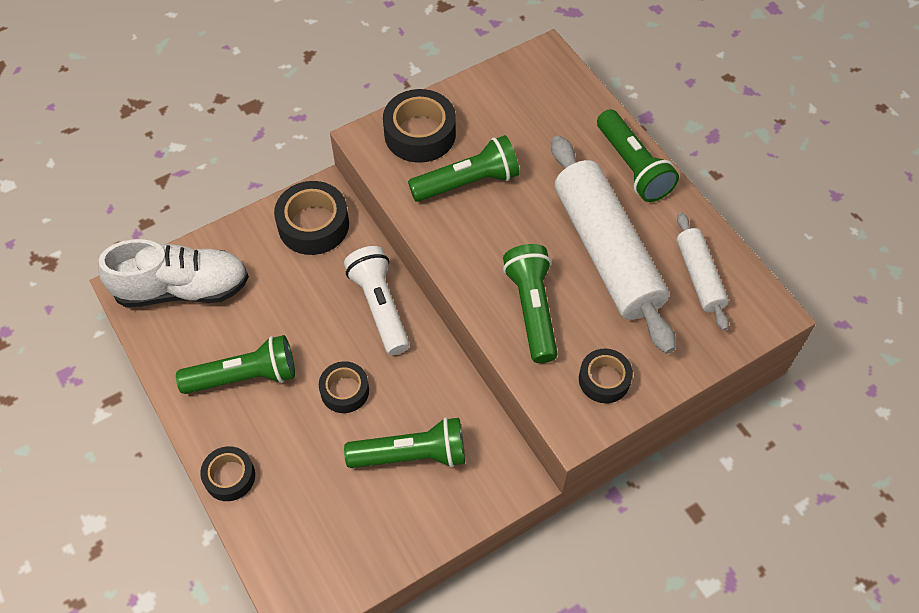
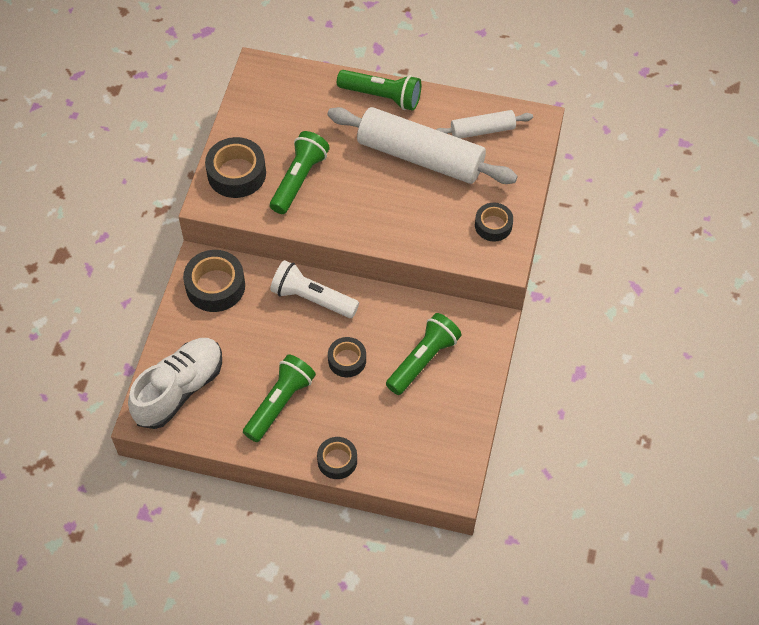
camera: 45 degrees left, 0 degrees up
(532, 309) = (415, 220): green flashlight -> none
(699, 276) = (482, 130): white rolling pin -> white rolling pin turned 45 degrees counterclockwise

